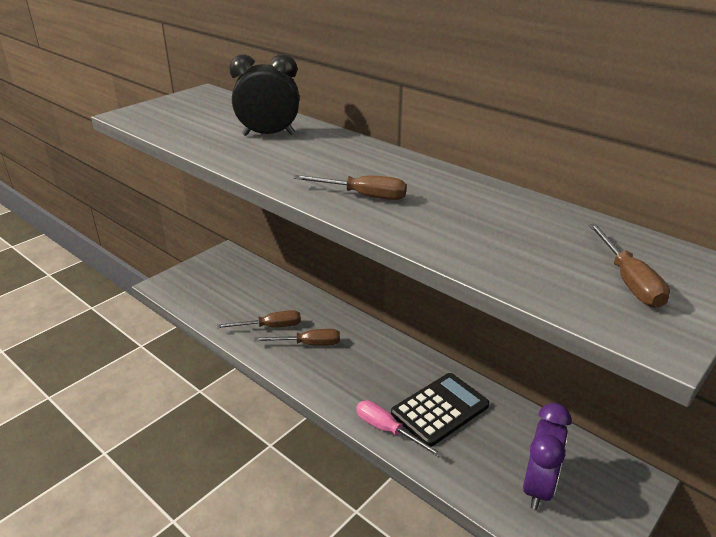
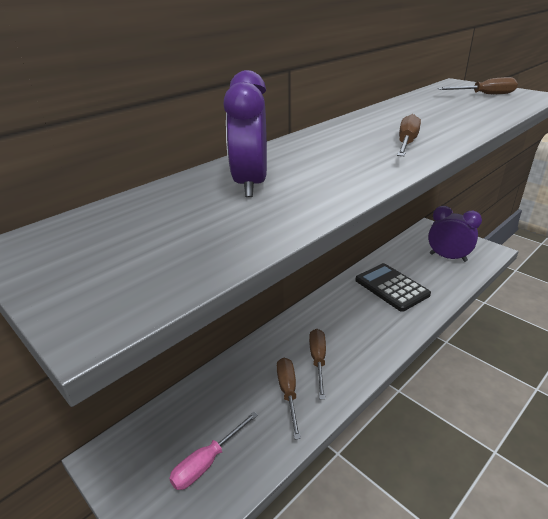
camera: 85 degrees left, 0 degrees up
(268, 135) = (250, 184): black clock -> purple clock
(387, 430) = (420, 314): pink screwdriver -> pink screwdriver (207, 462)

